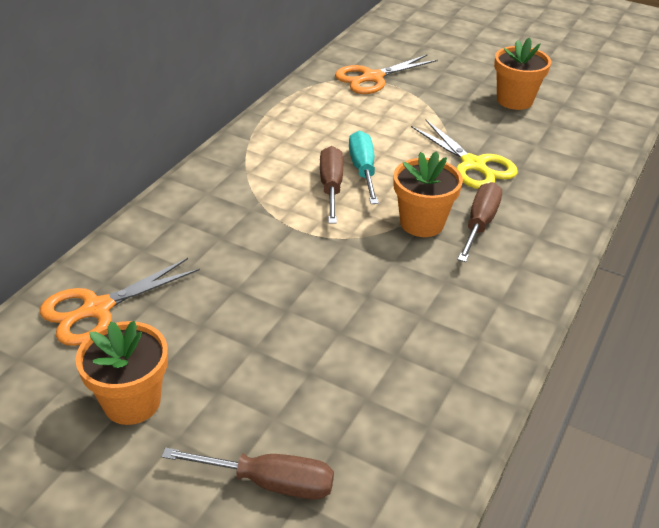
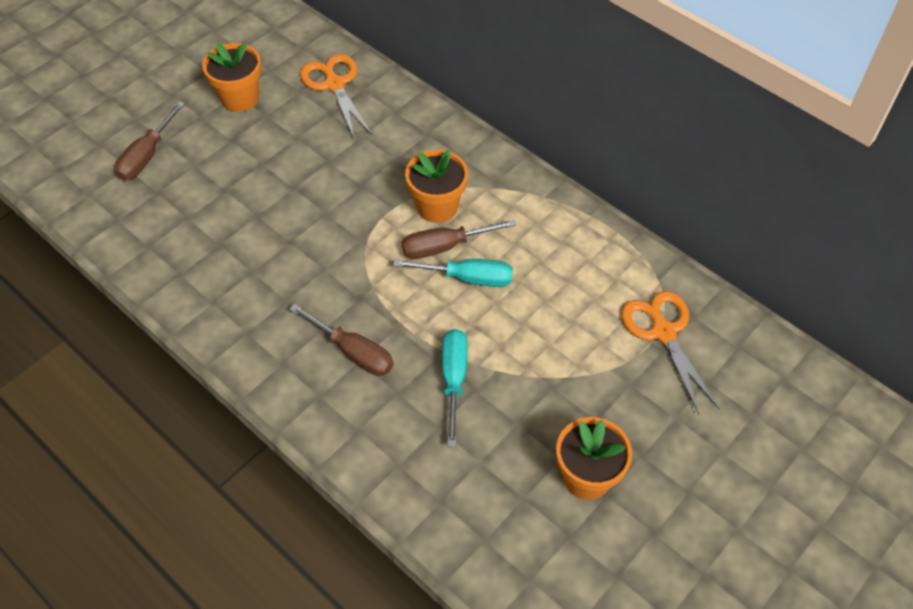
camera: 105 degrees right, 15 degrees up
(331, 187) = (445, 246): brown screwdriver -> brown screwdriver turned 150 degrees clockwise
(422, 223) = (369, 304): orange flower pot -> orange flower pot (437, 207)
(473, 165) = (454, 380): yellow scissors -> turquoise screwdriver

